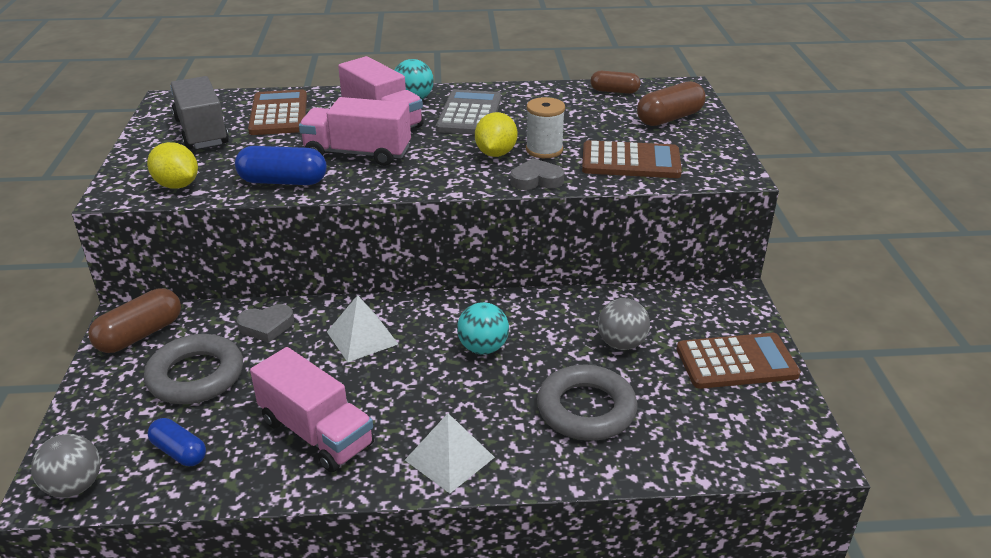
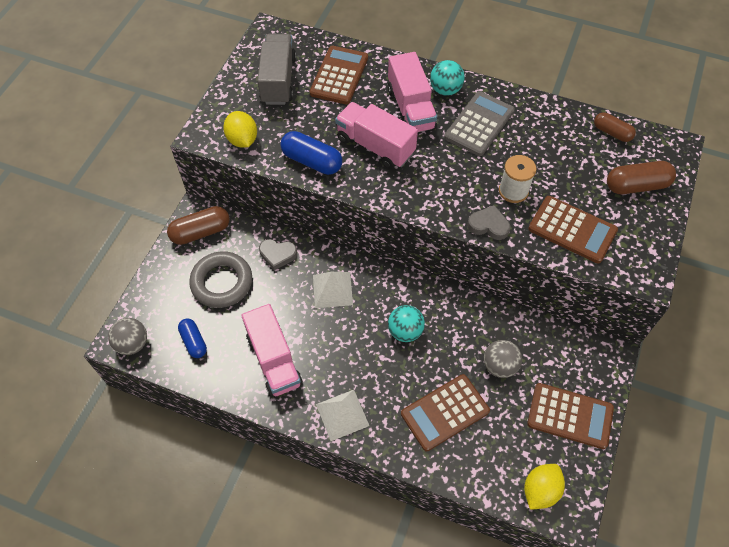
camera: 25 degrees right, 25 degrees up
(496, 153) = (474, 182): yellow lemon -> yellow lemon (540, 490)
(586, 409) = (445, 412): grey ring -> brown calculator

